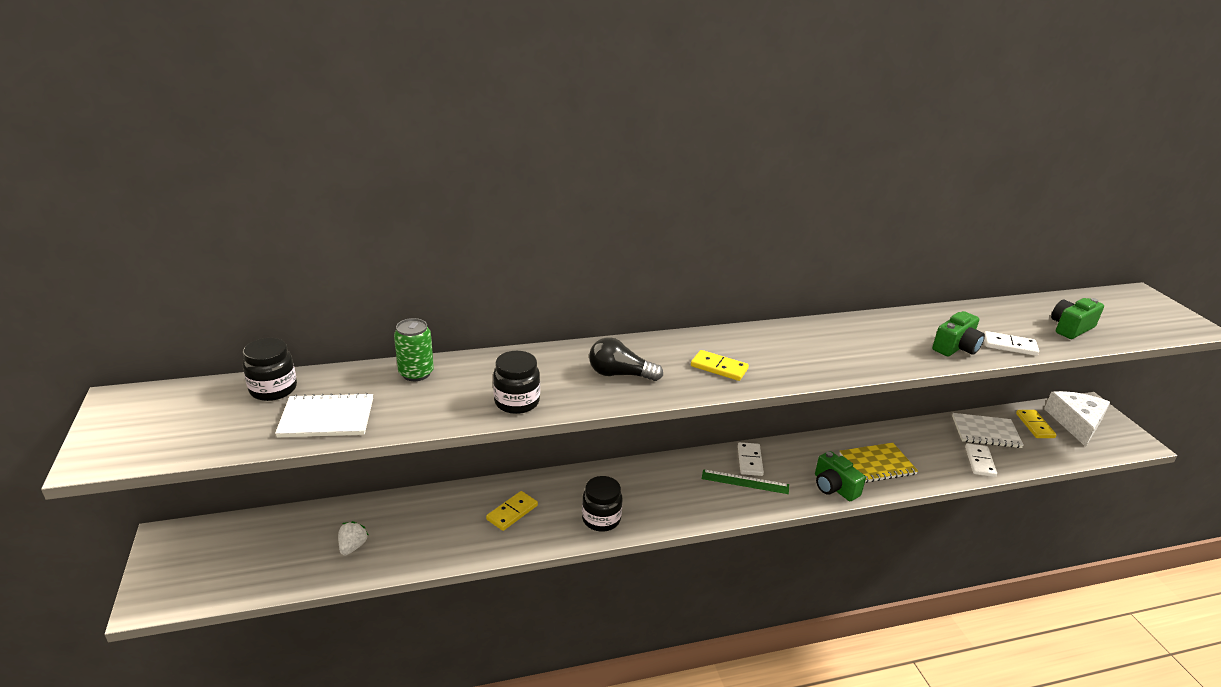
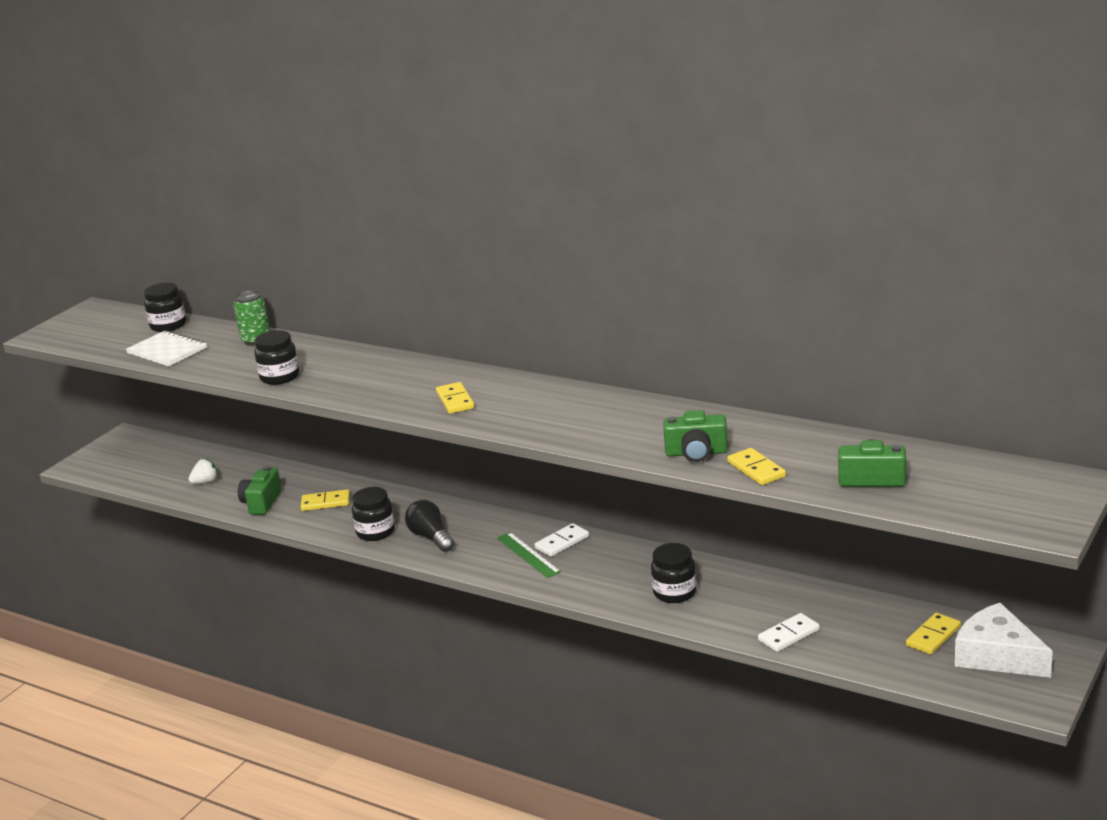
camera: 50 degrees right, 5 degrees down
(620, 374) = (376, 382): black light bulb -> black light bulb (431, 537)
(834, 487) = (597, 591): green camera -> green camera (261, 502)
(877, 464) = (674, 593): yellow notebook -> black jar
(985, 432) = (856, 617): white notebook -> none
(1009, 346) = (756, 469): white domino -> yellow domino
(1076, 423) = (997, 655): white cheese -> white cheese turned 105 degrees counterclockwise

